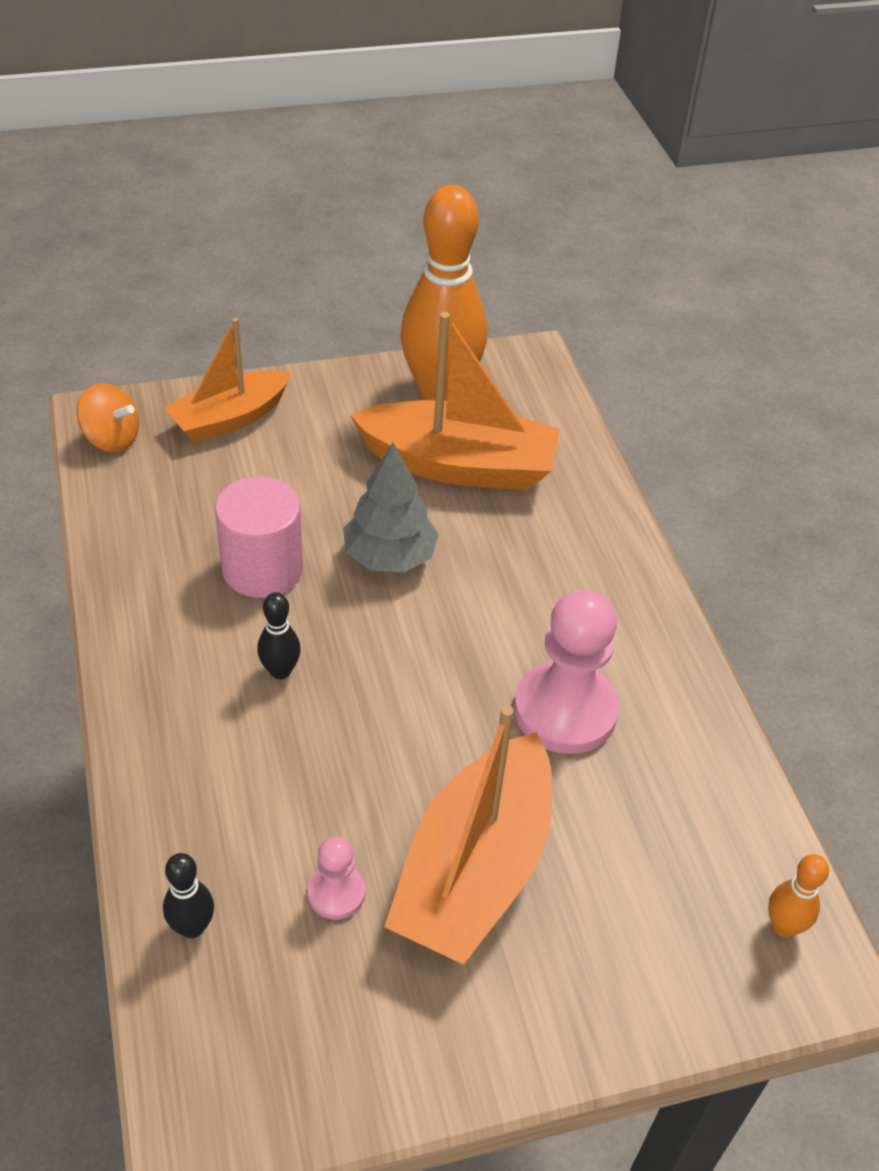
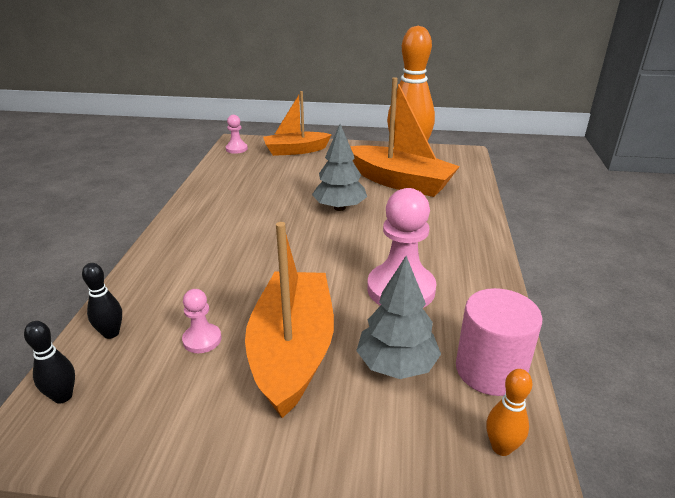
camera: 25 degrees right, 15 degrees down
(112, 438) = (236, 149): orange spinning top -> pink pawn
(262, 568) = (270, 200): pink cylinder -> pink cylinder (490, 370)
(280, 671) = (248, 239): black bowling pin -> black bowling pin (63, 396)
(474, 870) = (293, 351): orange boat -> orange boat turned 135 degrees clockwise
(618, 847) = (396, 365): none -> grey tree

